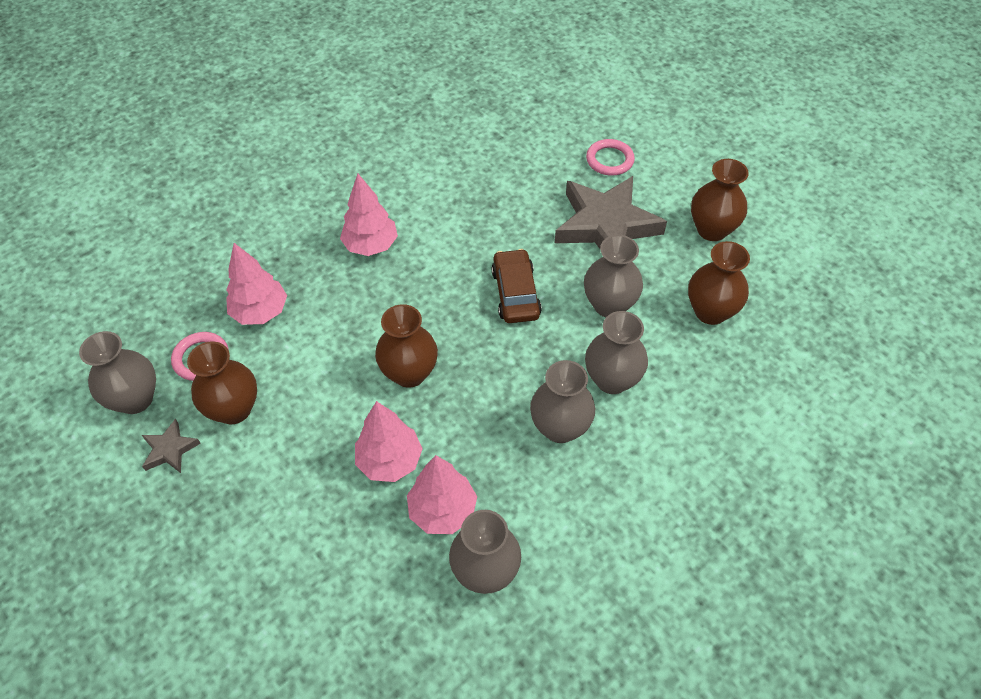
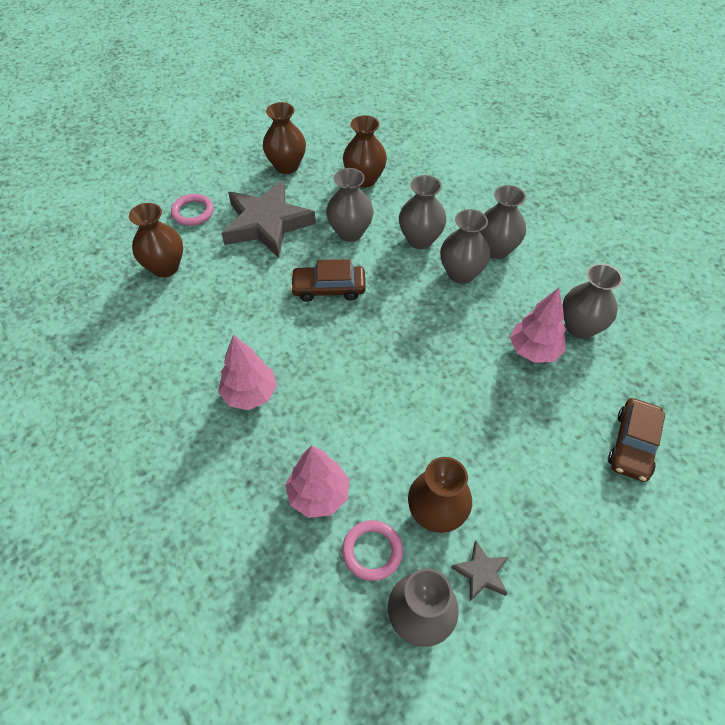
camera: 85 degrees left, 0 degrees up
(306, 618) = (632, 444): none -> brown car
(390, 461) = (491, 384): pink tree -> none
(409, 373) = (404, 367): brown vase -> brown vase (165, 267)
(611, 470) = (496, 249): none -> grey vase

